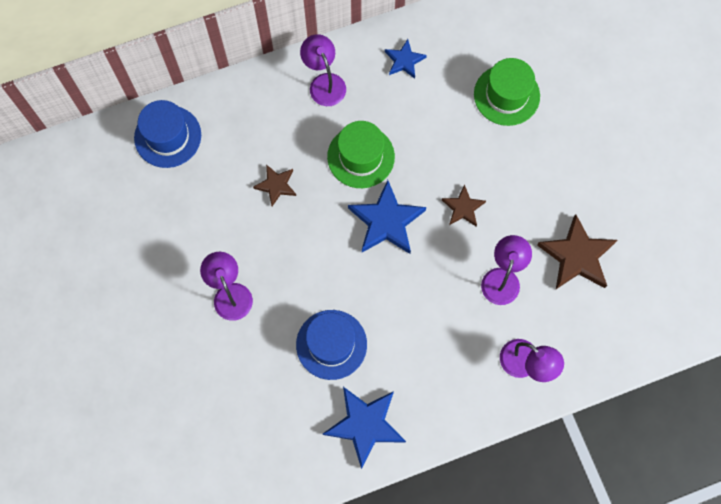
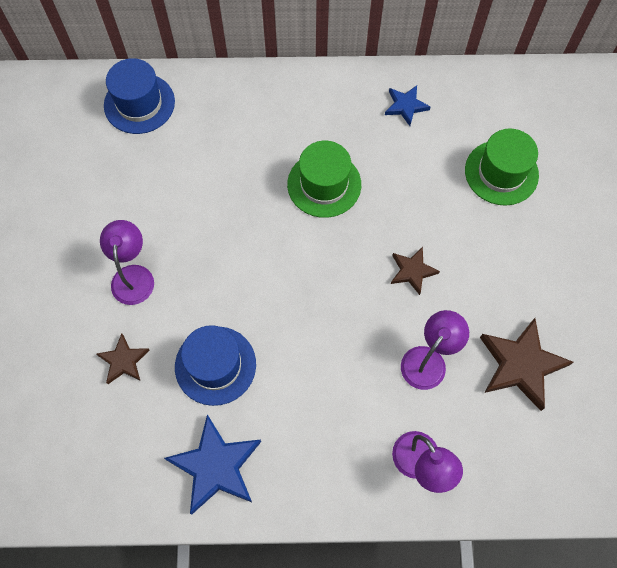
camera: 20 degrees right, 5 degrees down
(276, 185) = (226, 184): brown star -> brown star (123, 361)
(324, 83) = (315, 102): purple lamp -> none
(386, 221) = (325, 257): blue star -> none

